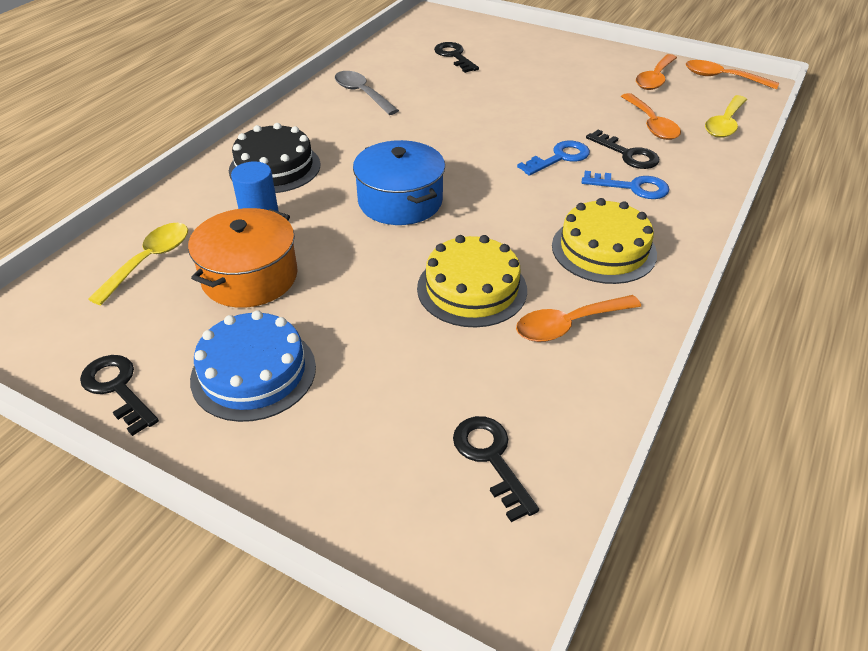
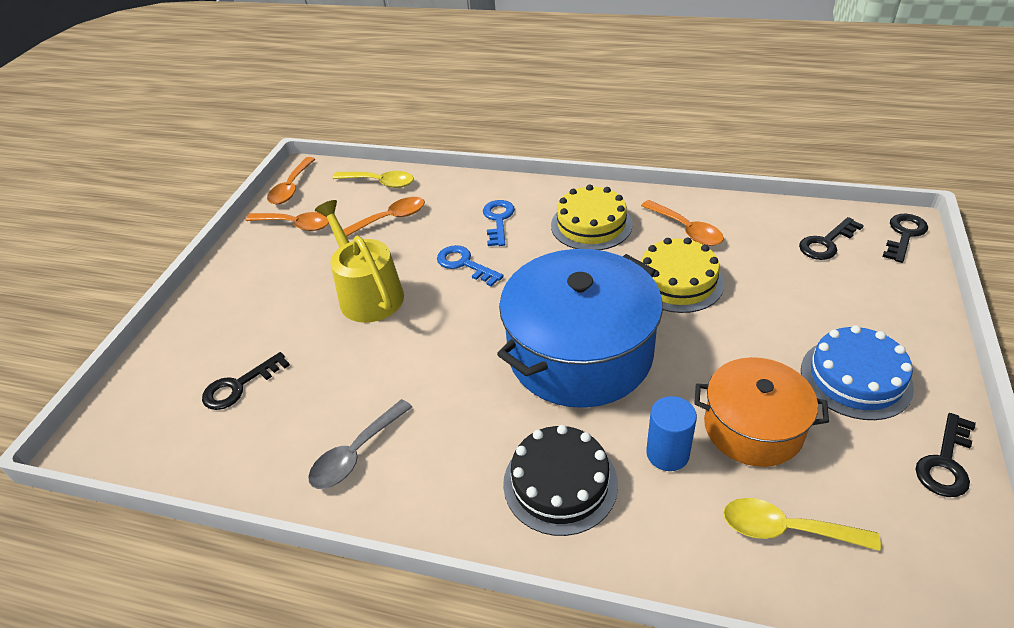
camera: 100 degrees left, 0 degrees up
(400, 201) = (580, 353): blue pot -> blue pot, size x1.67
(536, 107) = (368, 294): none -> yellow watering can
(627, 154) = (446, 227): black key -> black key (904, 235)

